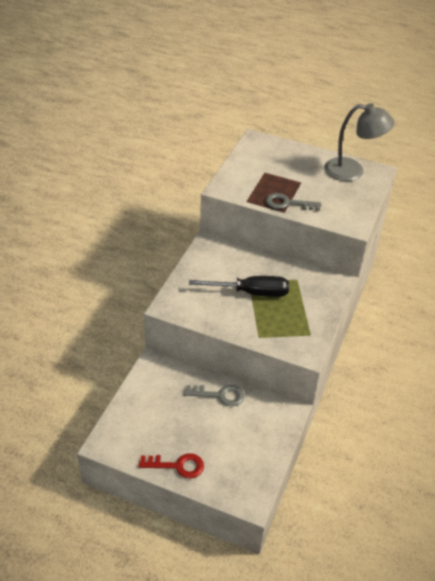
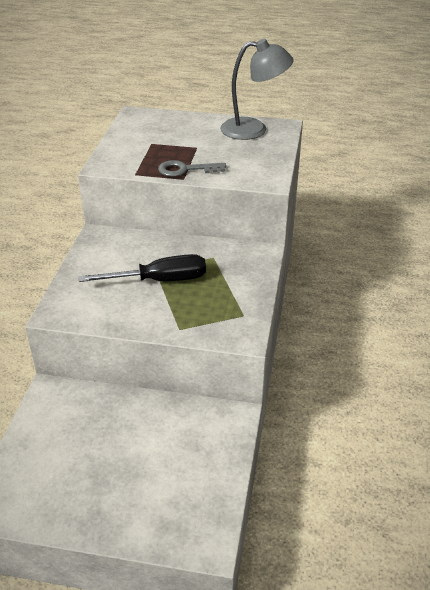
camera: 10 degrees left, 5 degrees down
(177, 466) = (99, 517): red key -> none
(219, 395) = (142, 414): grey key -> none

